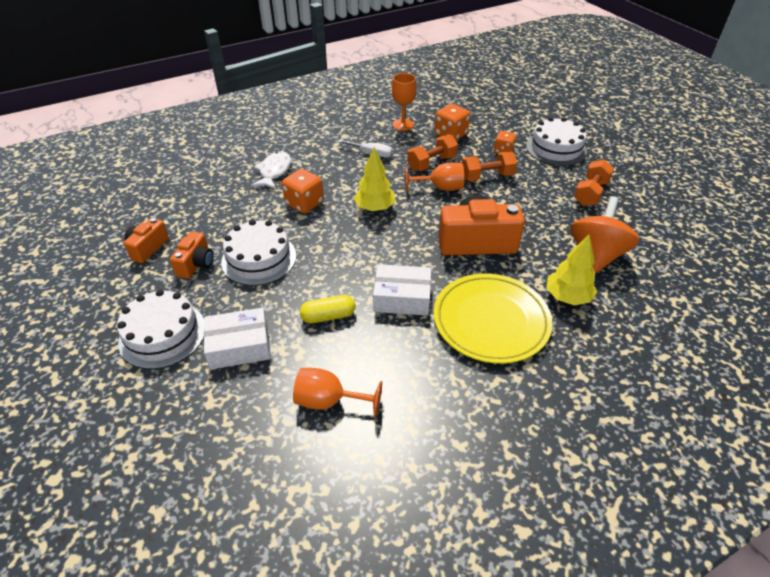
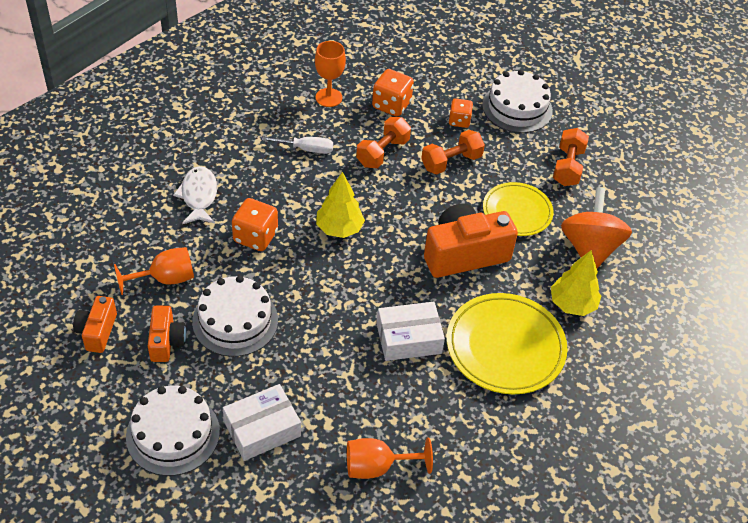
camera: 20 degrees left, 5 degrees up
(328, 316) = (340, 375): yellow capsule -> none
(440, 188) = (403, 187): orange goblet -> orange goblet (165, 279)
(534, 218) = (517, 212): none -> yellow plate

